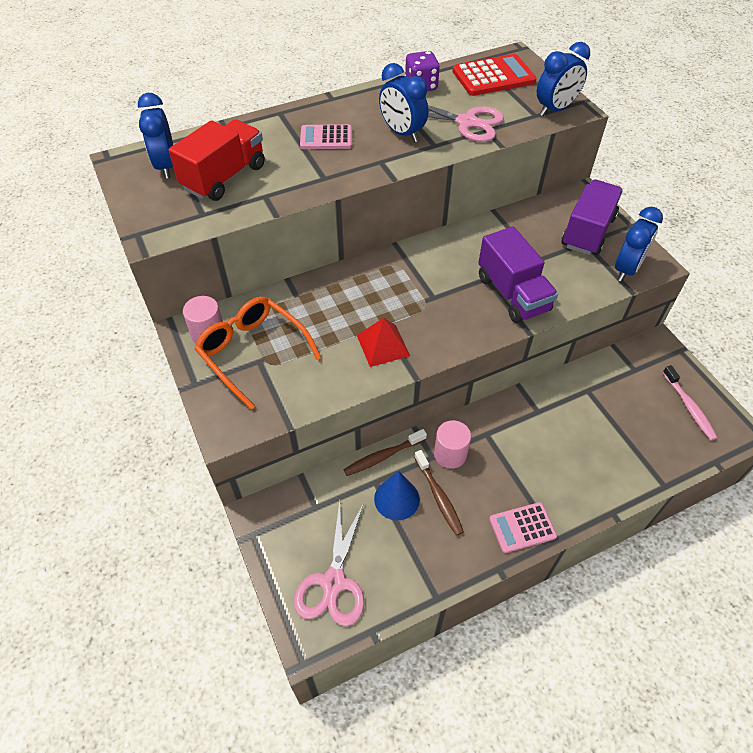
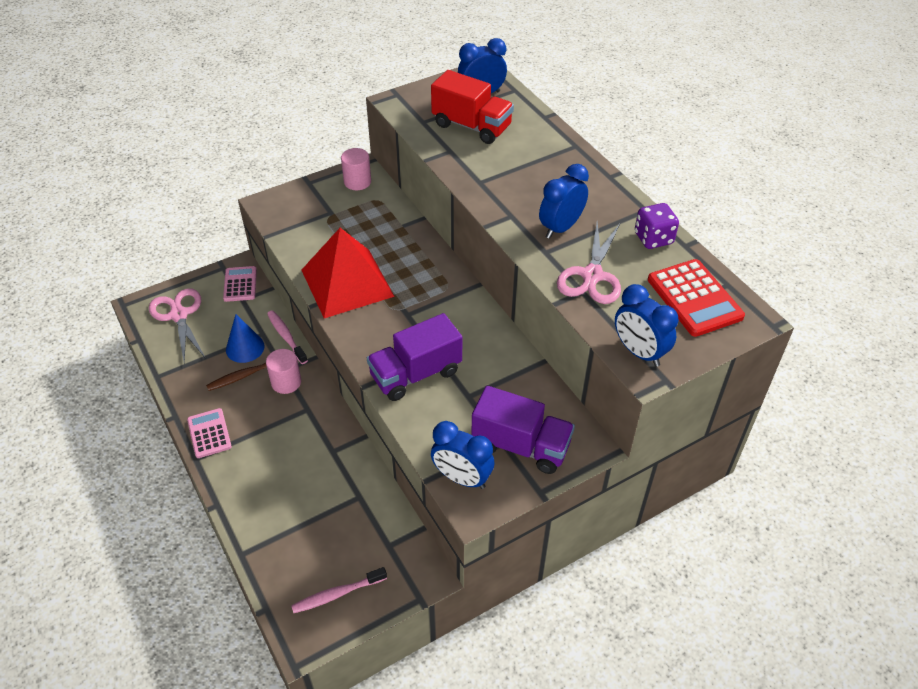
camera: 85 degrees right, 5 degrees down
(252, 352) = (340, 207): orange glasses -> none
(326, 138) = (541, 178): pink calculator -> pink calculator (240, 284)
(333, 582) = (179, 315): pink scissors -> pink scissors turned 60 degrees clockwise
(383, 345) = (347, 283): red pyramid -> red pyramid, size x1.94
(383, 456) = (286, 336): brown toothbrush -> pink toothbrush

